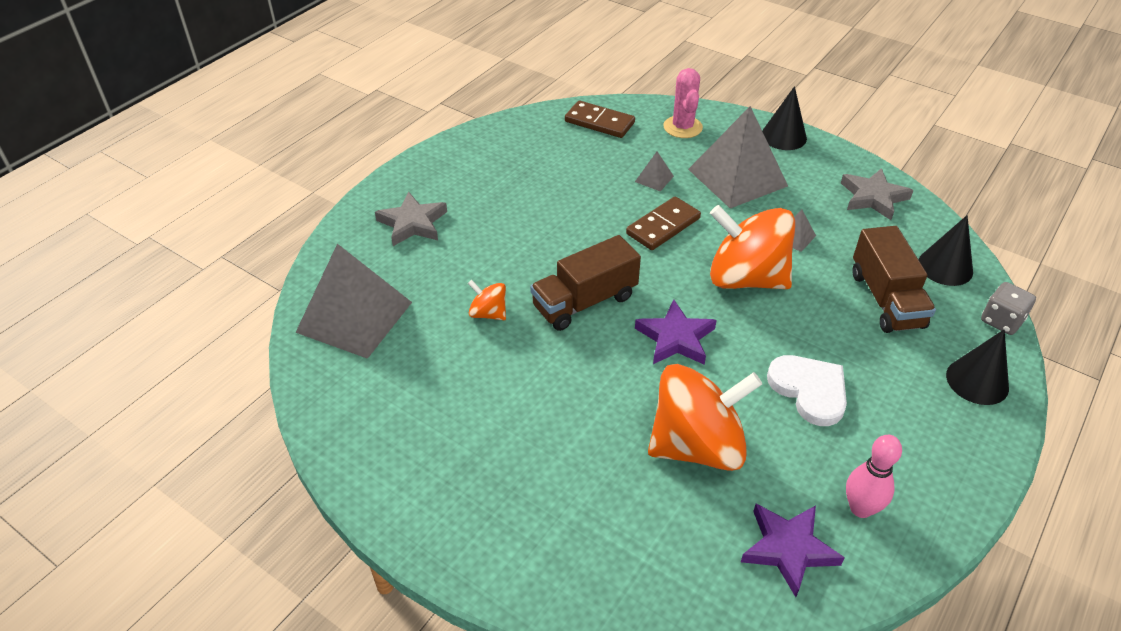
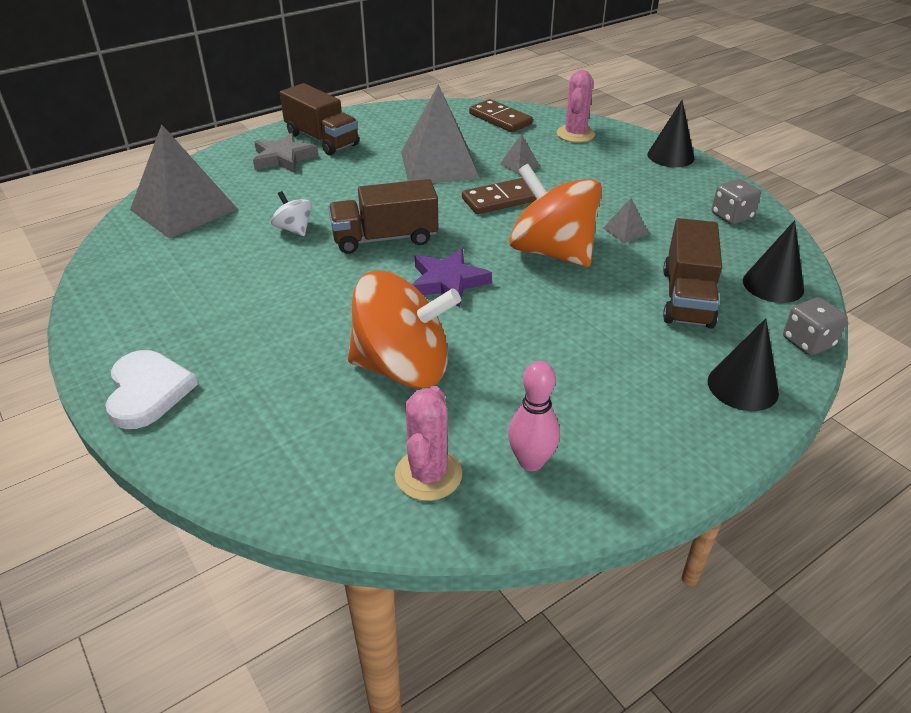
camera: 20 degrees right, 5 degrees down
(436, 189) = (322, 139): none -> brown truck
(488, 313) = (294, 229): orange spinning top -> white spinning top
(737, 177) = (601, 177): grey pyramid -> grey pyramid (439, 165)
(788, 549) = (428, 475): purple star -> pink cactus
(809, 390) = (550, 351): white heart -> white heart (148, 391)
(873, 197) = (731, 216): grey star -> grey dice

